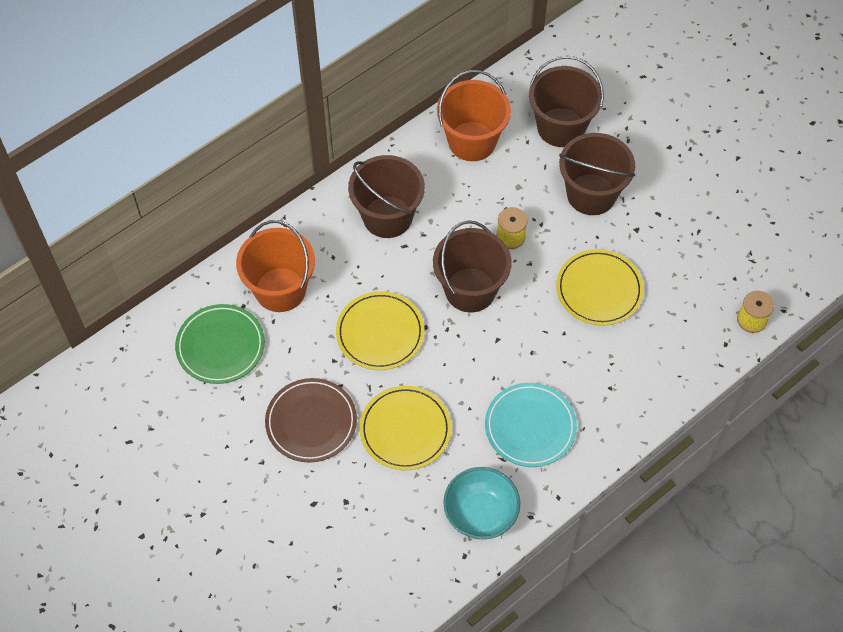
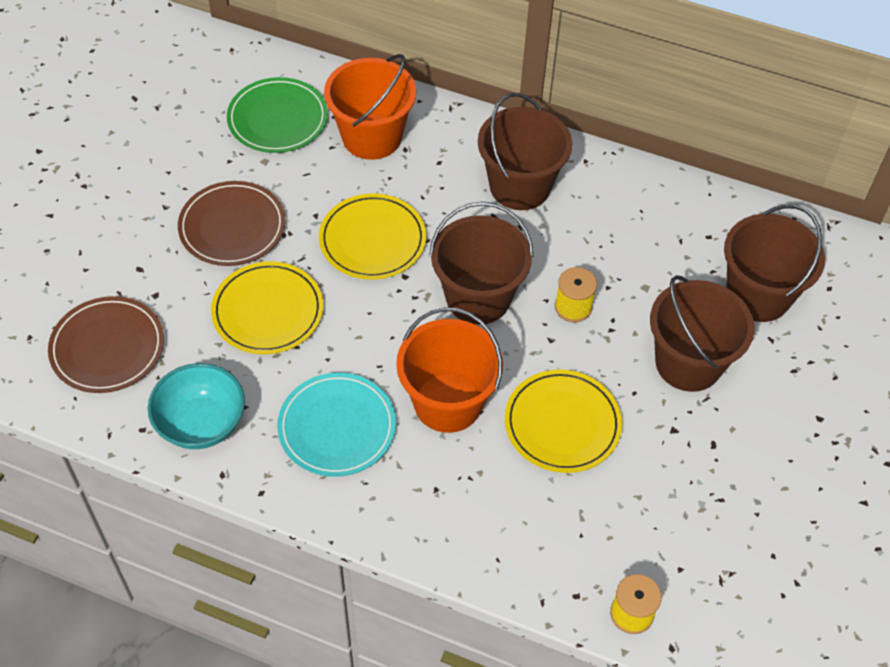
camera: 60 degrees right, 5 degrees down
(377, 553) = (107, 348): none -> brown plate
(472, 141) = (672, 220): orange bucket -> orange bucket (447, 403)

